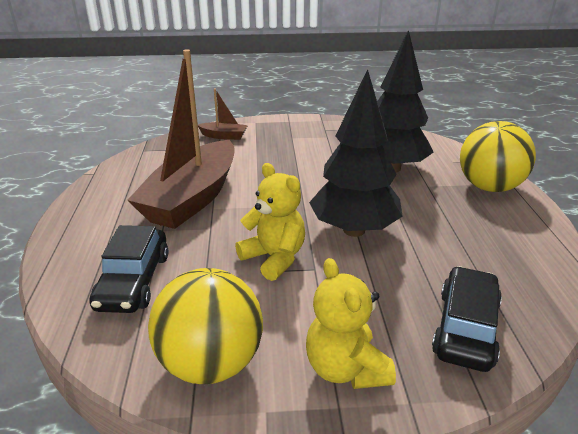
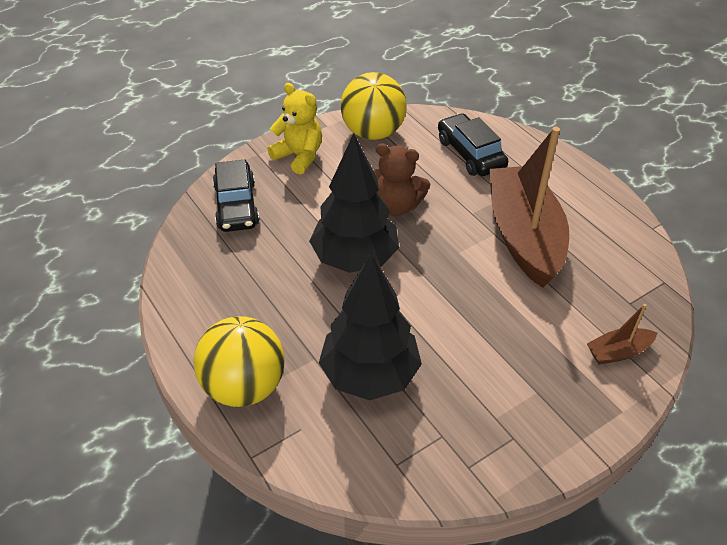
camera: 150 degrees right, 15 degrees up
(274, 258) = (396, 206): yellow teddy bear -> brown teddy bear

